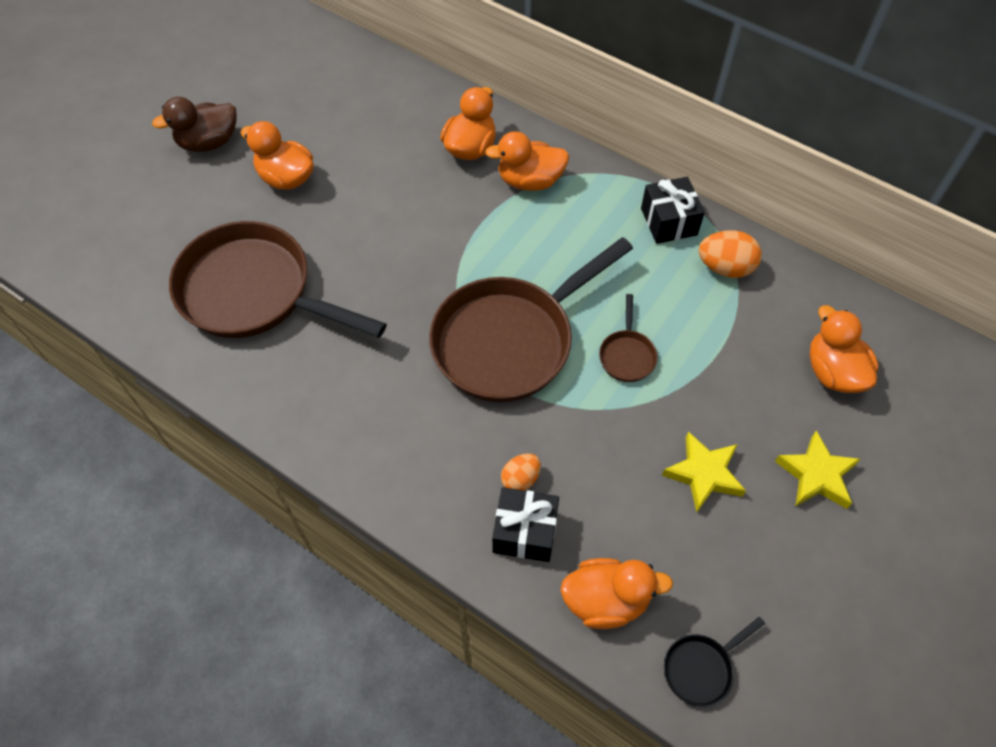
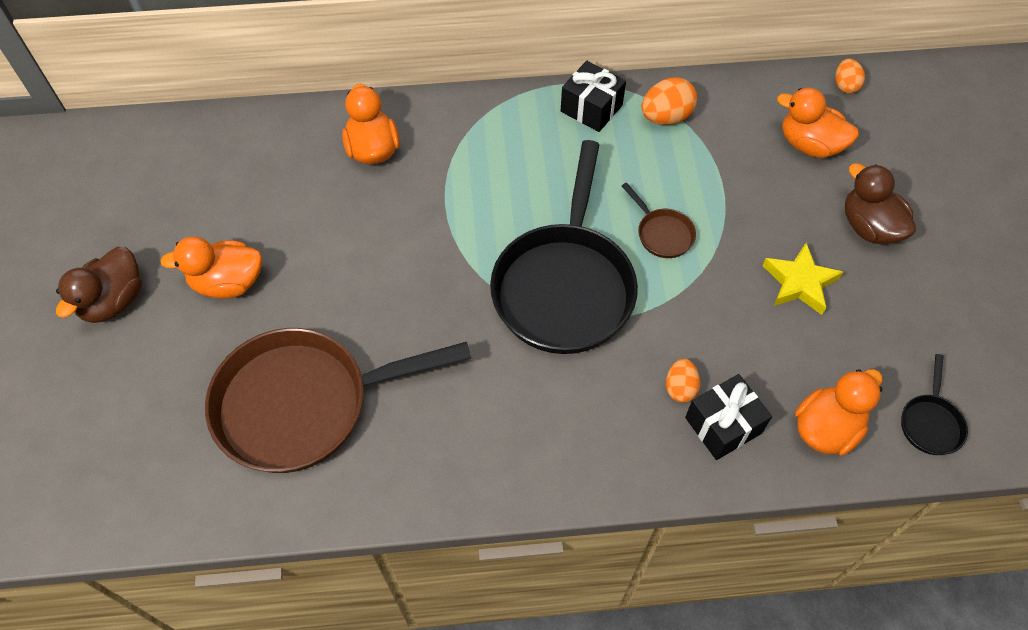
camera: 40 degrees left, 0 degrees up
(510, 340) = (564, 286): brown pan -> black pan
(529, 180) = (451, 145): orange duck -> none
(816, 475) = (869, 227): yellow star -> brown duck
(922, 345) = (845, 86): none -> orange egg

